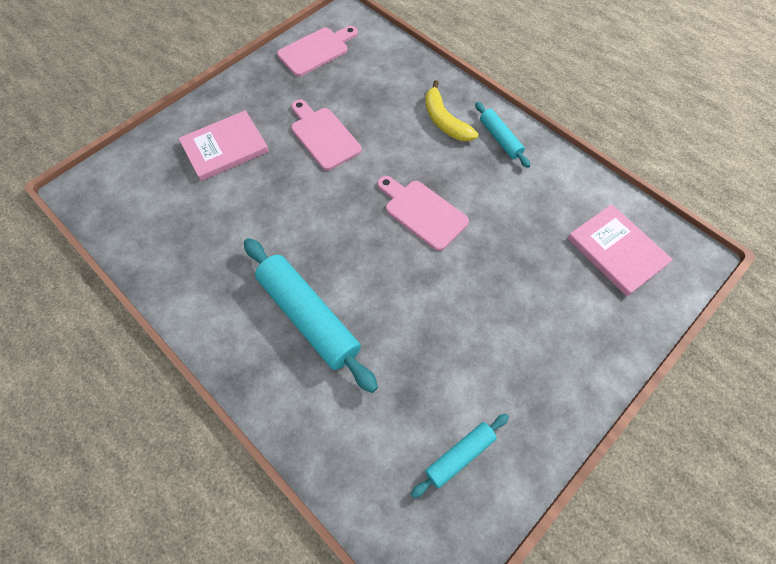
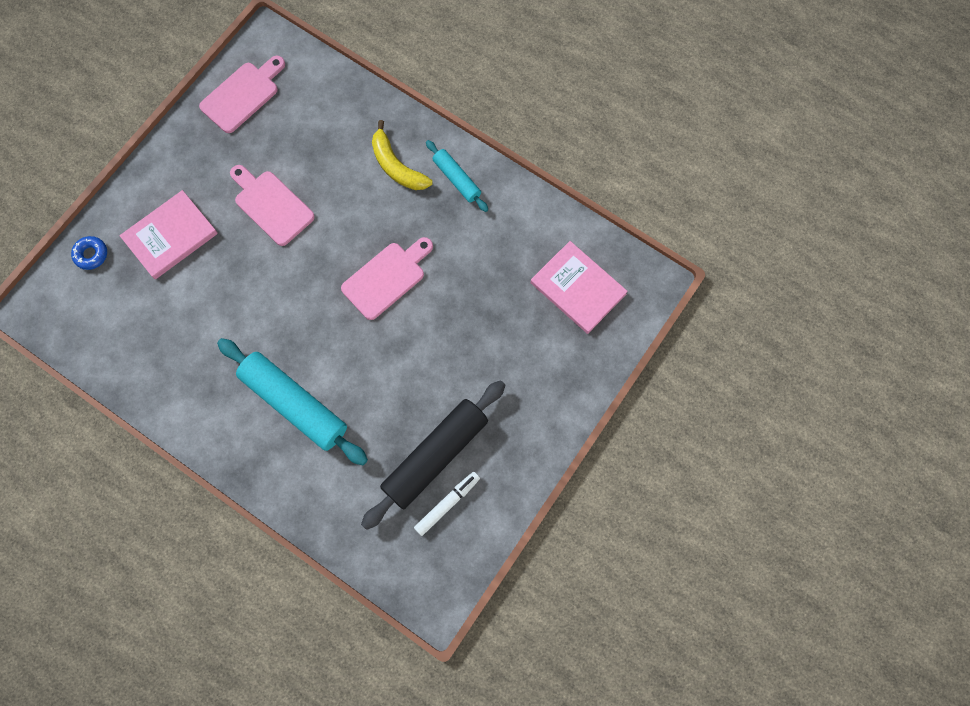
camera: 10 degrees left, 10 degrees up
(149, 152) = (91, 254): none -> blue donut
(422, 212) = (386, 278): pink cutting board -> pink cutting board turned 105 degrees clockwise
(452, 398) = (435, 456): none -> black rolling pin
(459, 455) = (447, 504): turquoise rolling pin -> white marker

